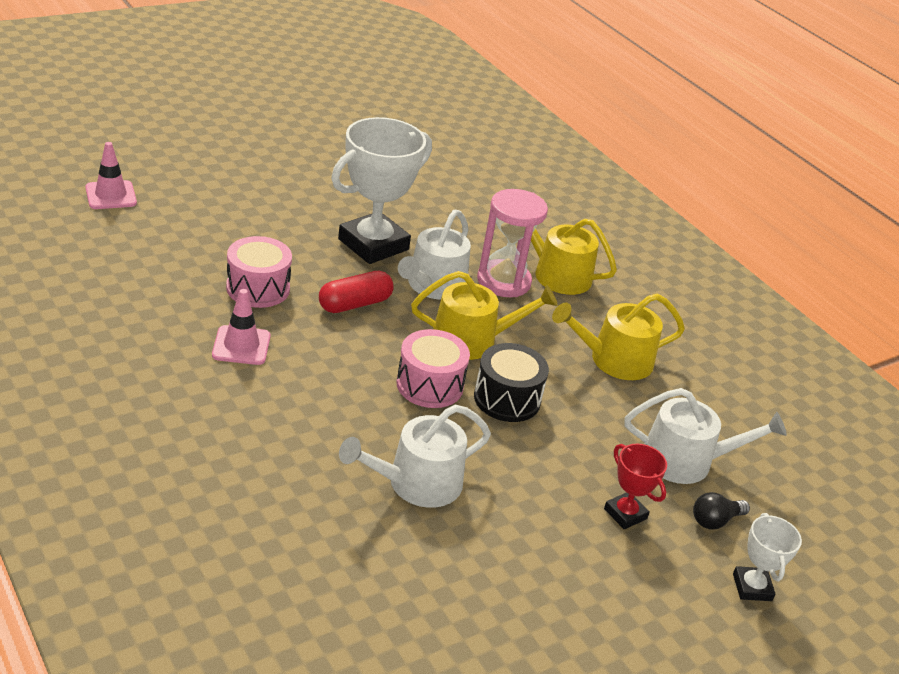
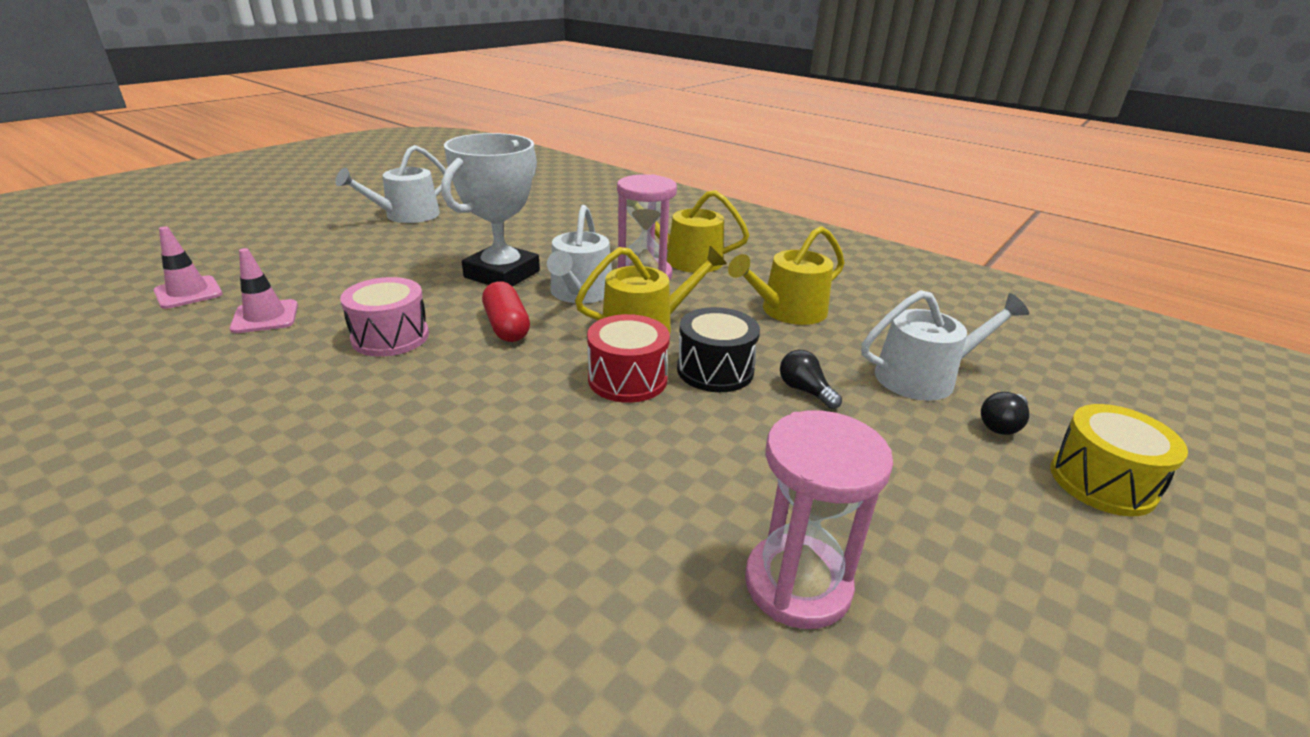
camera: 15 degrees left, 5 degrees down
(241, 346) = (388, 397): pink traffic cone -> pink traffic cone (265, 317)
(355, 304) = (507, 326): red capsule -> red capsule turned 60 degrees counterclockwise
(417, 483) = (675, 489): white watering can -> white watering can (406, 215)
(429, 385) = (627, 379): pink drum -> red drum
(460, 570) = (797, 584): none -> pink hourglass
(570, 440) = (805, 390): none -> black light bulb
(625, 514) = (917, 447): red trophy -> none
(752, 587) = (1102, 482): white trophy -> yellow drum

